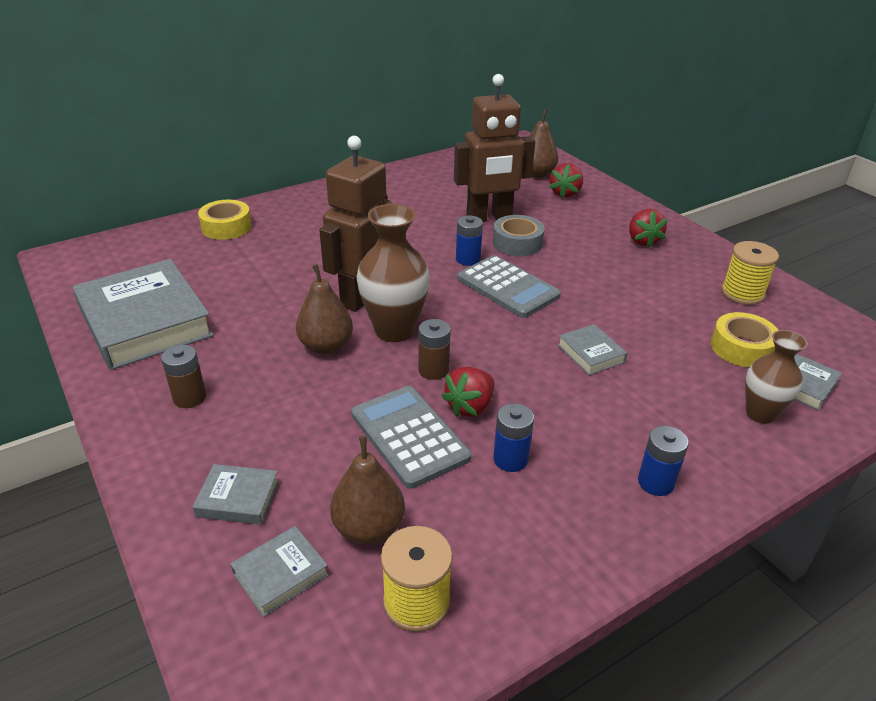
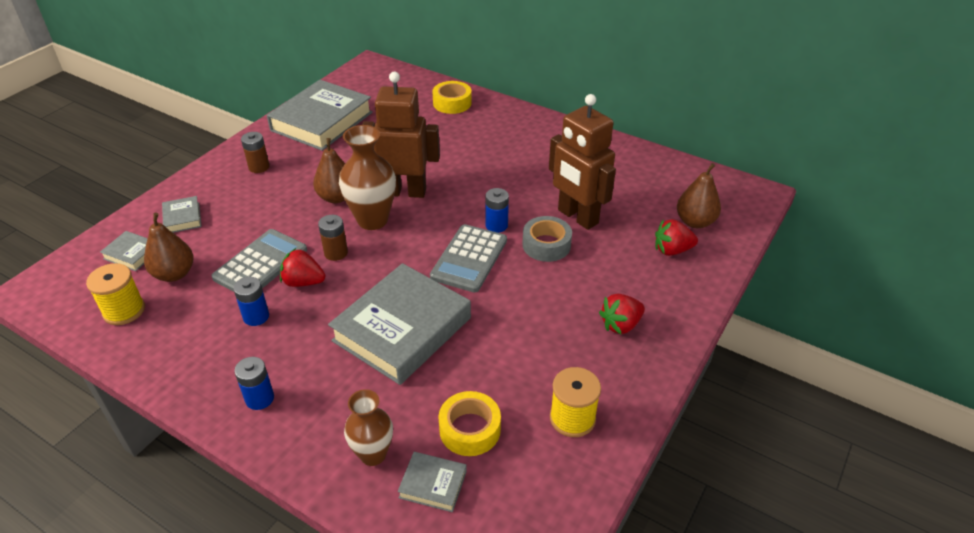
camera: 65 degrees right, 5 degrees up
(591, 353) = (402, 329): grey book -> grey book, size x2.31

